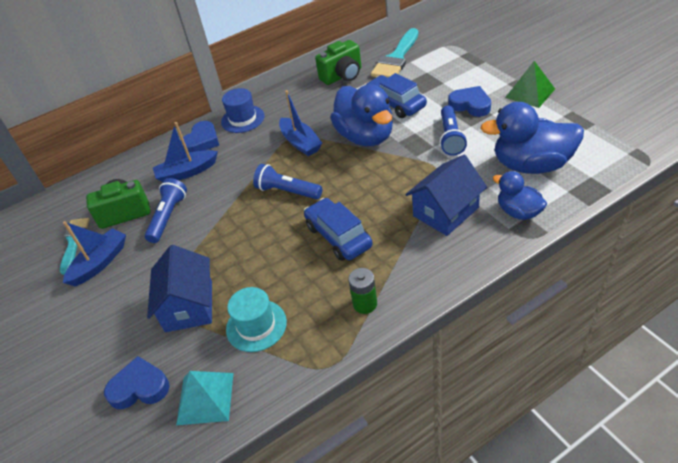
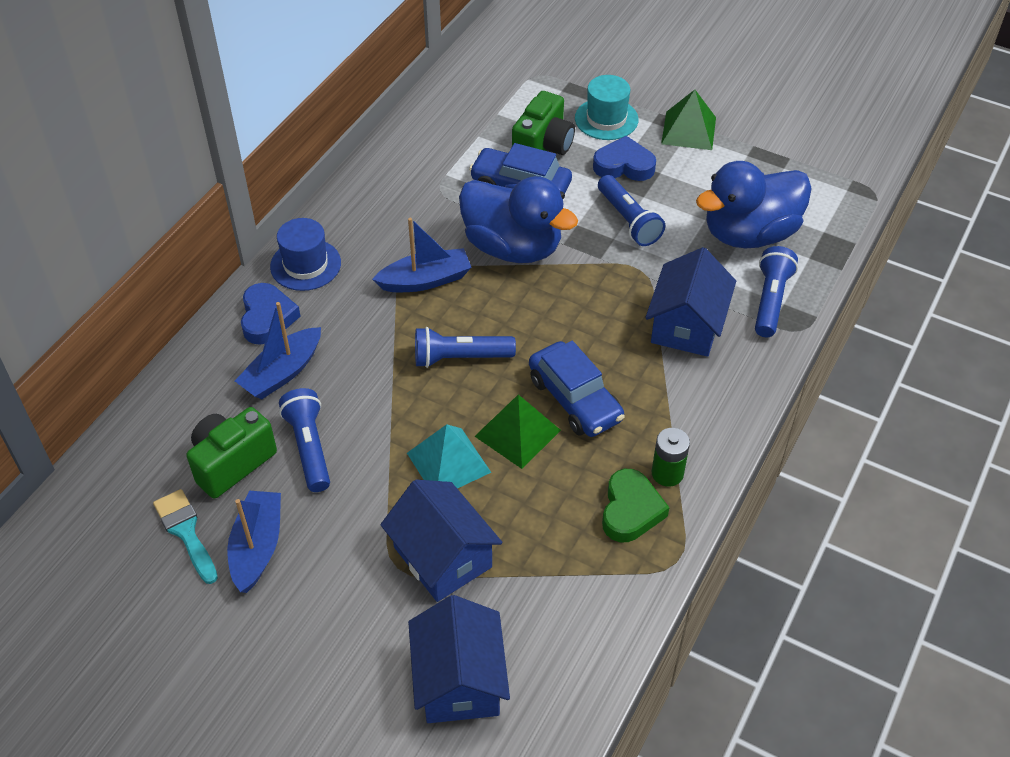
camera: 35 degrees left, 5 degrees up
(139, 387) = (459, 680): blue heart -> blue house
(205, 398) = (555, 657): turquoise pyramid -> turquoise pyramid (449, 462)
(256, 325) = (552, 548): turquoise hat -> turquoise hat (606, 119)
(288, 246) = (517, 433): none -> green pyramid
(300, 143) = (425, 280): blue boat -> blue boat turned 45 degrees counterclockwise
(323, 319) = (630, 510): none -> green heart
(338, 236) = (575, 399): blue car -> blue car turned 150 degrees counterclockwise
(342, 76) = (412, 158): green camera -> green camera (543, 147)
(396, 58) = (473, 112): turquoise brush -> none
(518, 212) = (770, 300): blue duck -> blue flashlight

